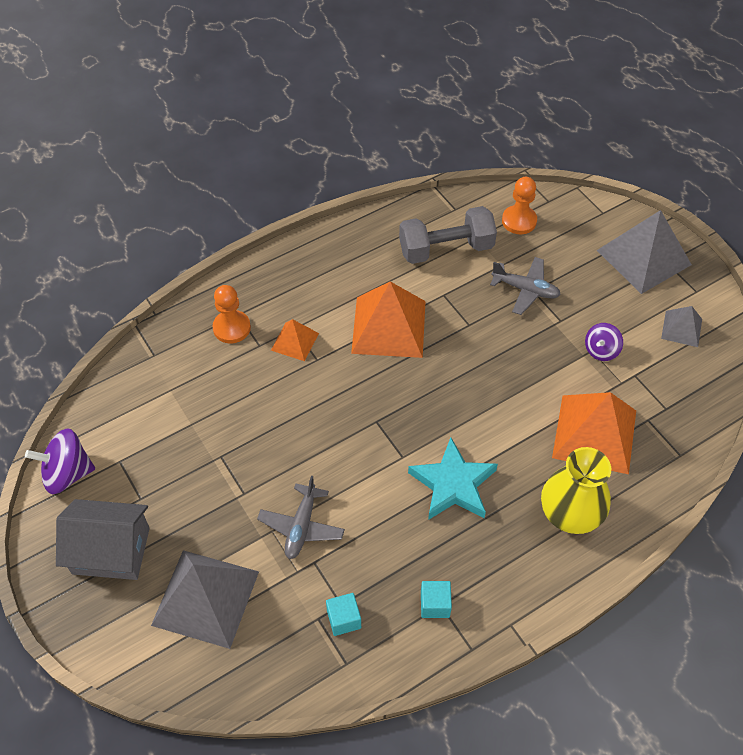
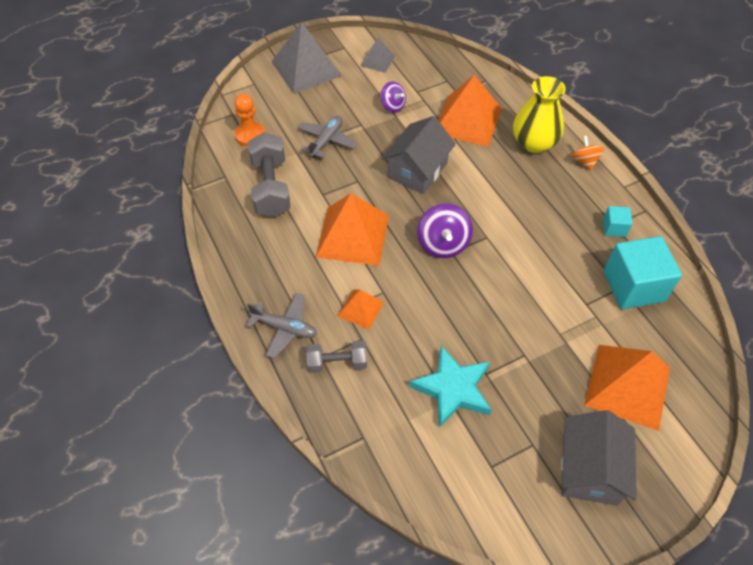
camera: 85 degrees left, 0 degrees up
(67, 473) = (506, 519): purple spinning top -> purple spinning top (443, 244)
(206, 598) = (627, 386): grey pyramid -> orange pyramid
(232, 328) = (337, 363): orange pawn -> grey dumbbell
(301, 526) = (554, 311): grey plane -> grey plane (284, 328)
(344, 619) = (633, 286): turquoise cube -> turquoise cube, size x2.12
(453, 484) = (512, 207): turquoise star -> turquoise star (453, 389)
(496, 382) = (417, 170): none -> grey house
(549, 576) = (584, 161): none -> orange spinning top

